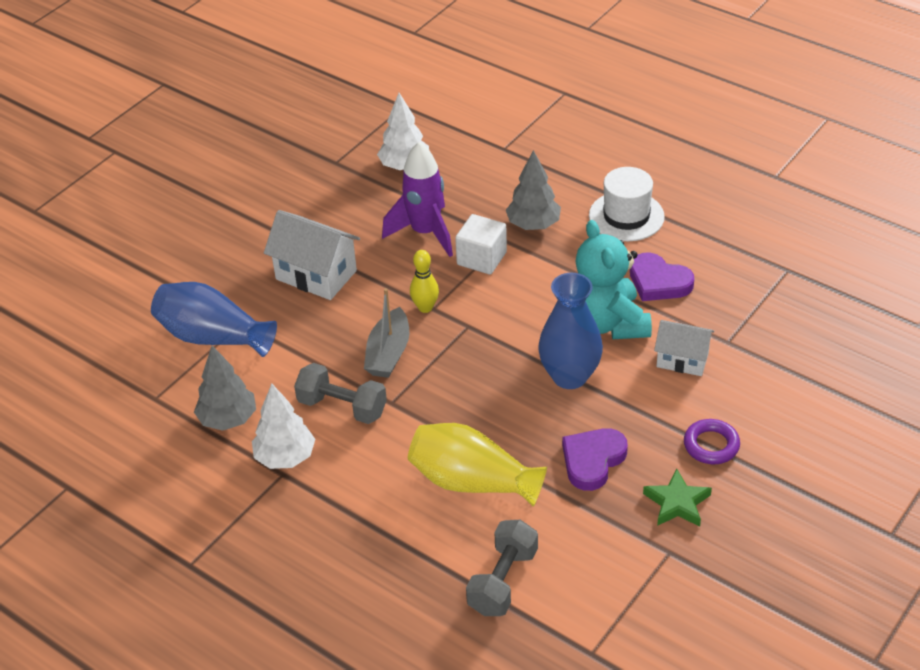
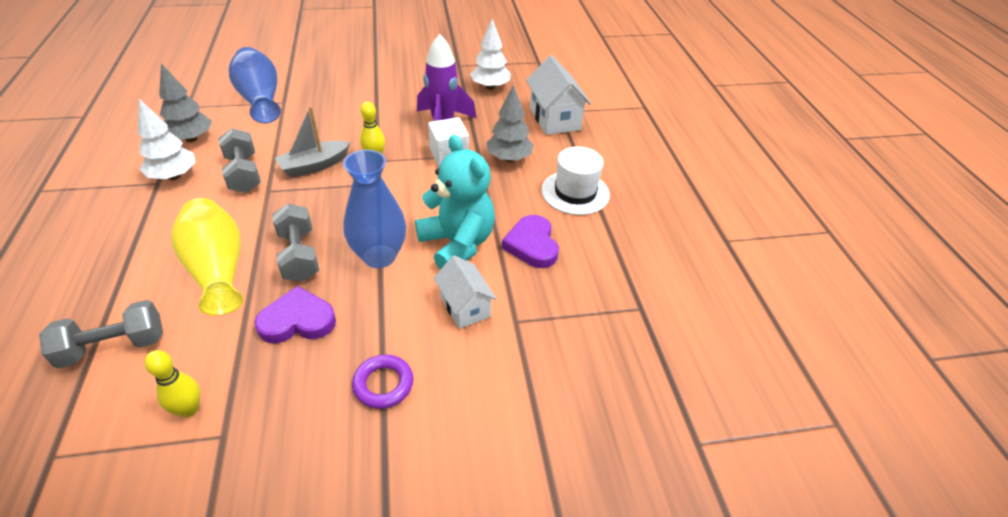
camera: 40 degrees right, 0 degrees up
(316, 275) = (355, 105): white house -> white house (554, 119)
(512, 424) = (299, 255): none -> grey dumbbell
(608, 323) = (457, 244): turquoise teddy bear -> turquoise teddy bear turned 120 degrees clockwise
(623, 560) = (189, 409): none -> yellow bowling pin
(677, 503) = (291, 404): green star -> none

